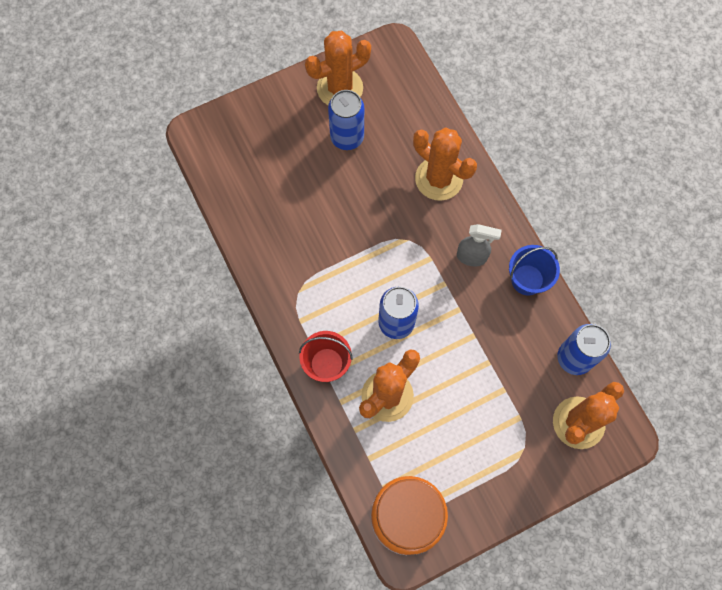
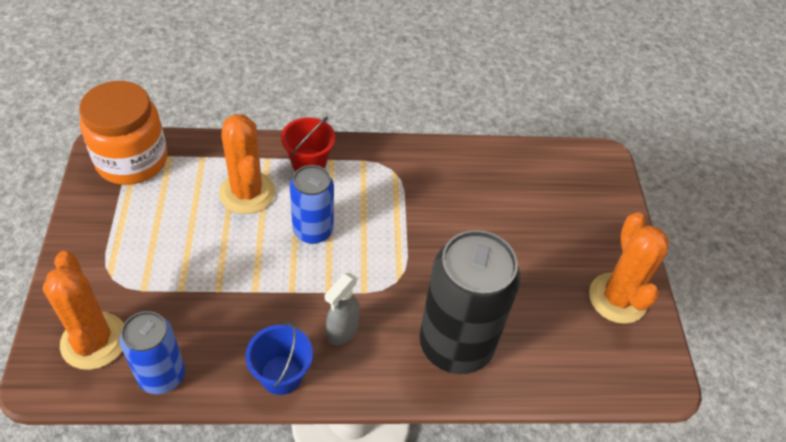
camera: 110 degrees right, 20 degrees down
(347, 137) = (549, 278): blue can -> none
(439, 179) = (456, 344): orange cactus -> black can

